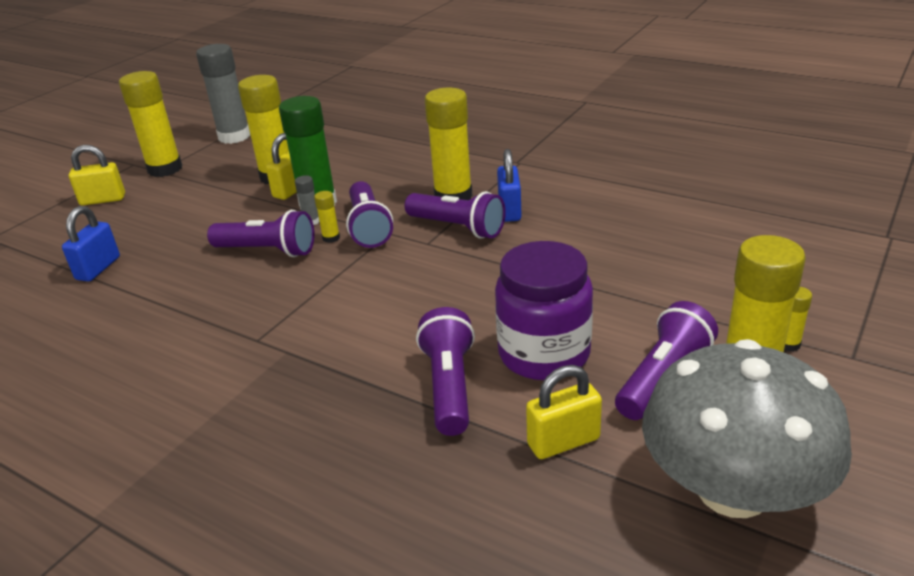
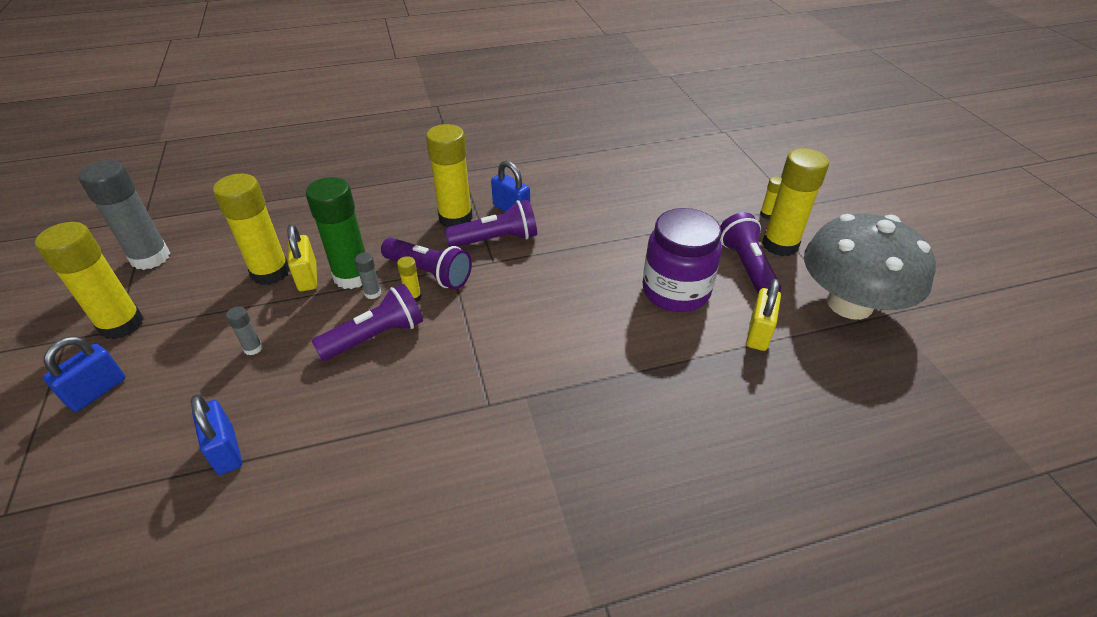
camera: 50 degrees left, 10 degrees up
(103, 200) = (97, 391): yellow padlock -> blue padlock
(197, 218) = (253, 348): none -> grey glue stick
(449, 386) = (659, 345): purple flashlight -> none

